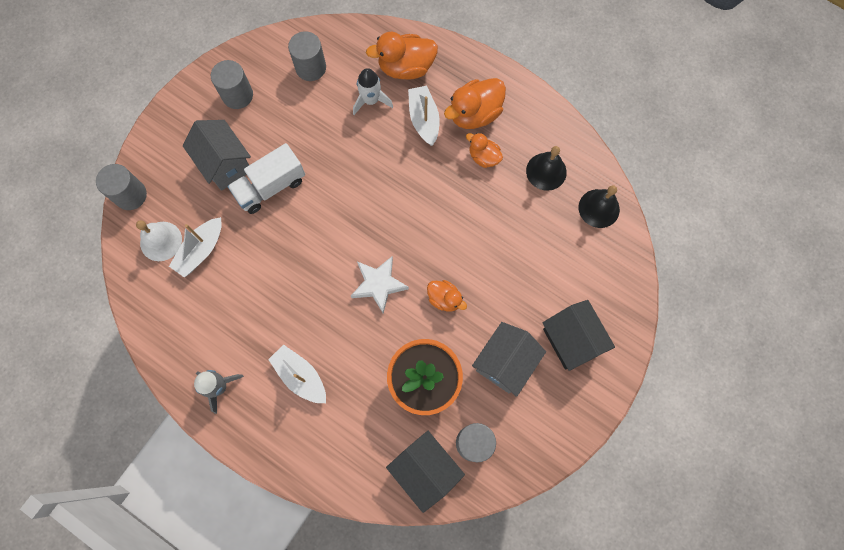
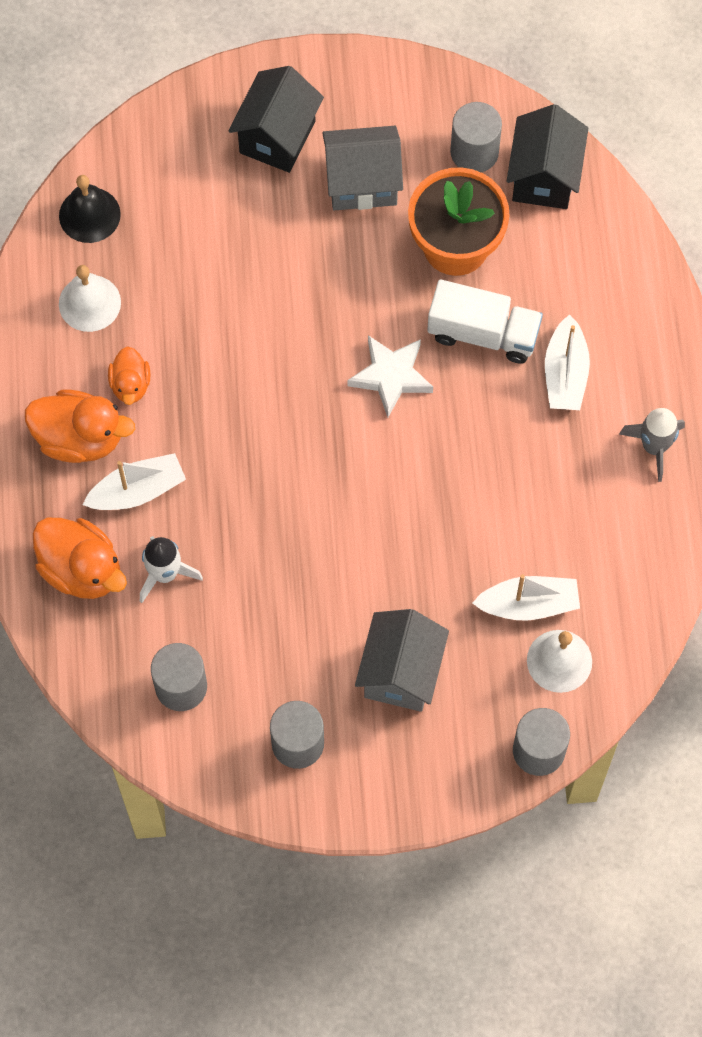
camera: 130 degrees left, 5 degrees down
(270, 187) = (381, 595): white truck -> white truck (483, 333)
(424, 119) = (137, 491): white boat -> white boat turned 150 degrees counterclockwise
(444, 299) = (345, 295): orange duck -> none
(546, 171) = (89, 303): black bell -> white bell

